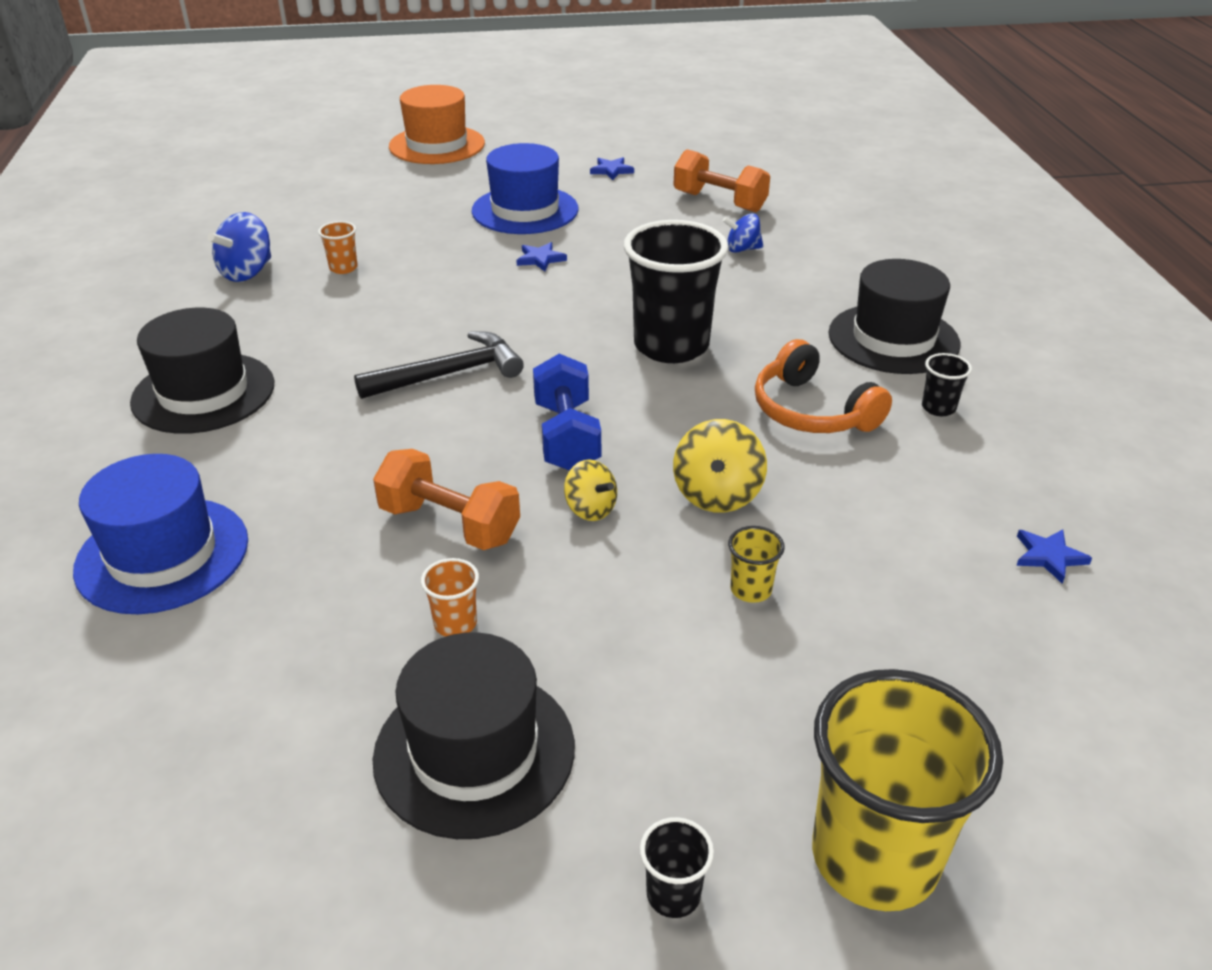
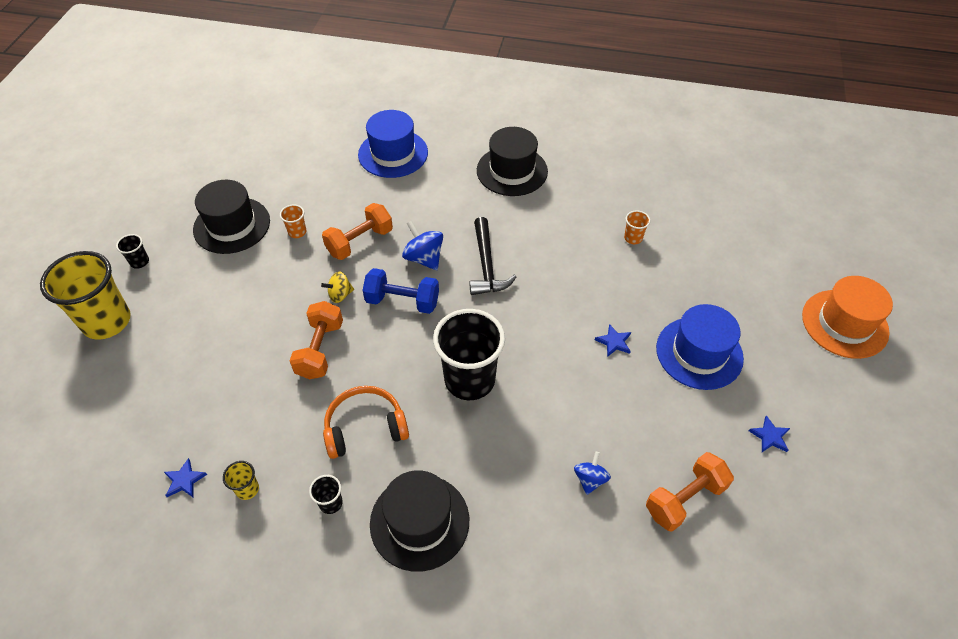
camera: 110 degrees right, 15 degrees up
(247, 272) = (641, 195): blue spinning top -> blue spinning top (424, 258)
(717, 494) = (320, 350): yellow spinning top -> orange dumbbell
(751, 590) = (250, 337): yellow cup -> yellow cup (247, 489)

